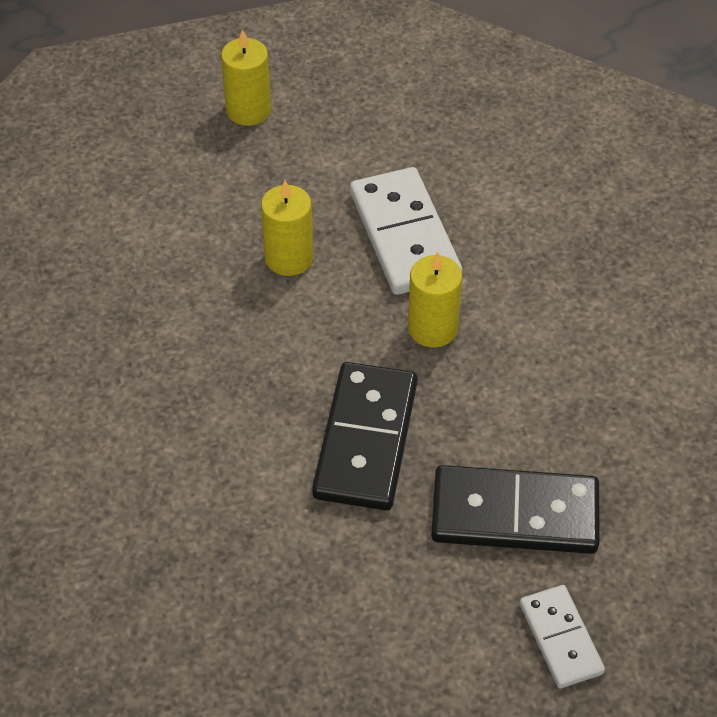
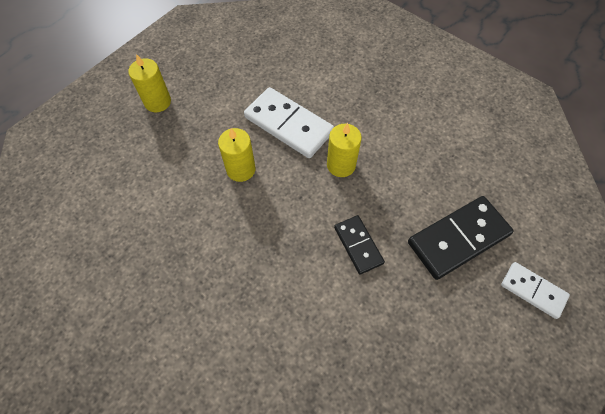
camera: 35 degrees left, 10 degrees up
(365, 440) = (358, 245): black domino -> black domino, size x0.59

